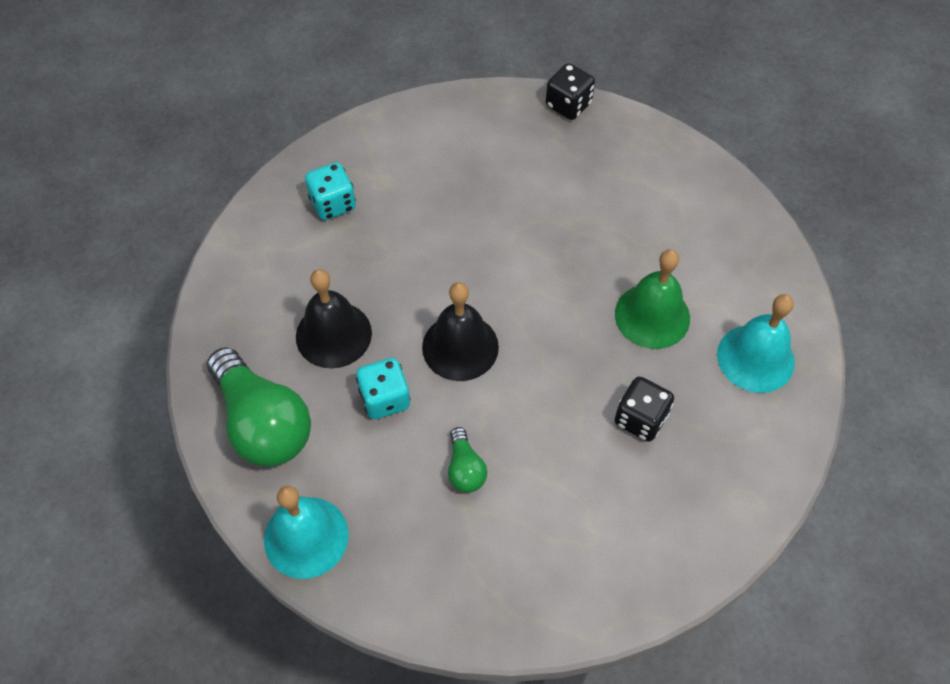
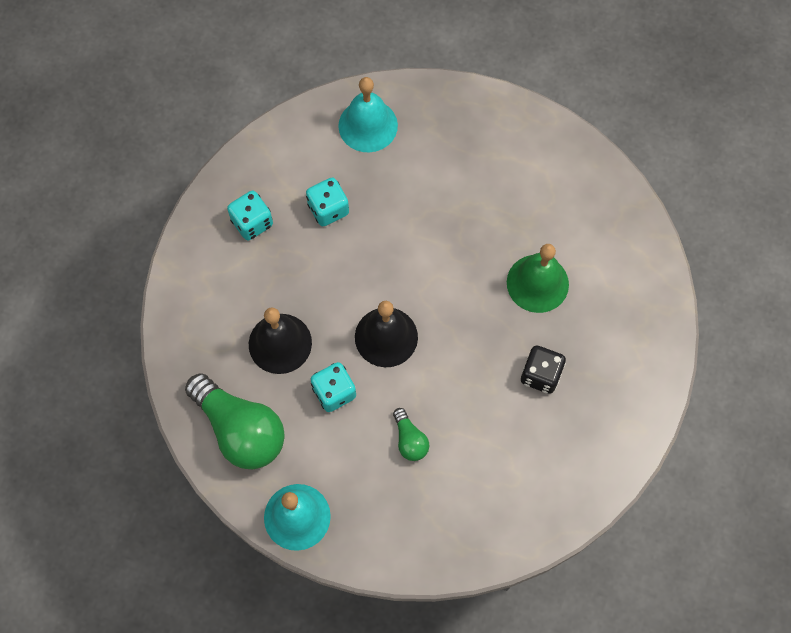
camera: 10 degrees left, 10 degrees up
(422, 202) = (328, 209): none -> turquoise dice
(568, 105) = (437, 92): black dice -> none
(755, 358) = (625, 307): turquoise bell -> turquoise bell (368, 125)

